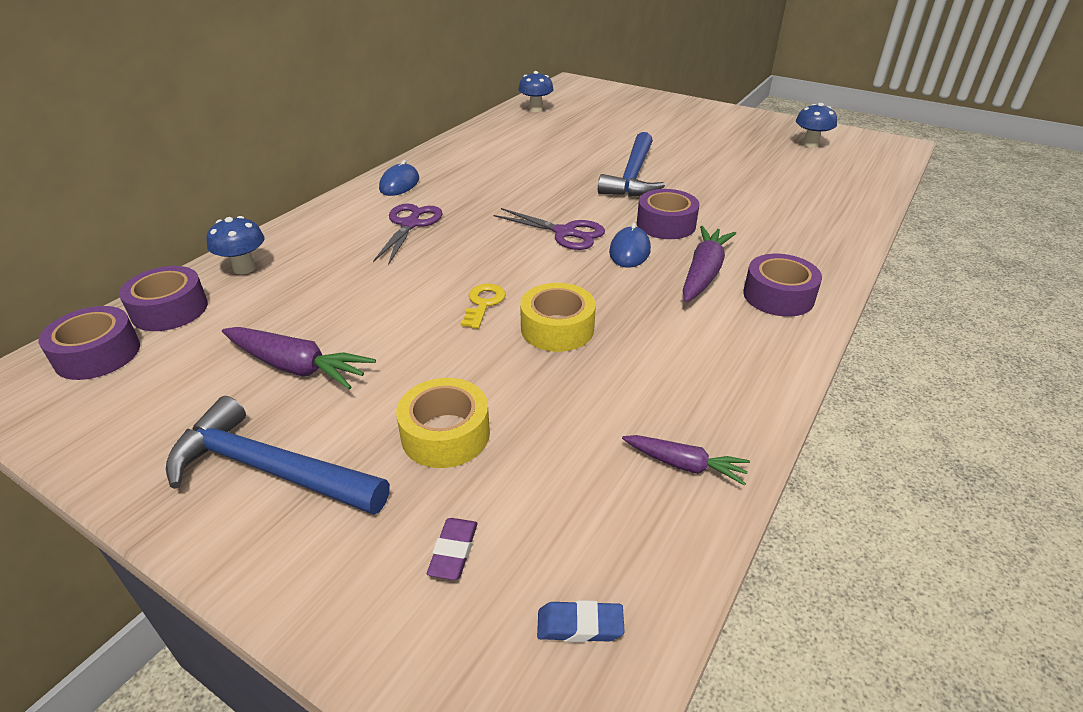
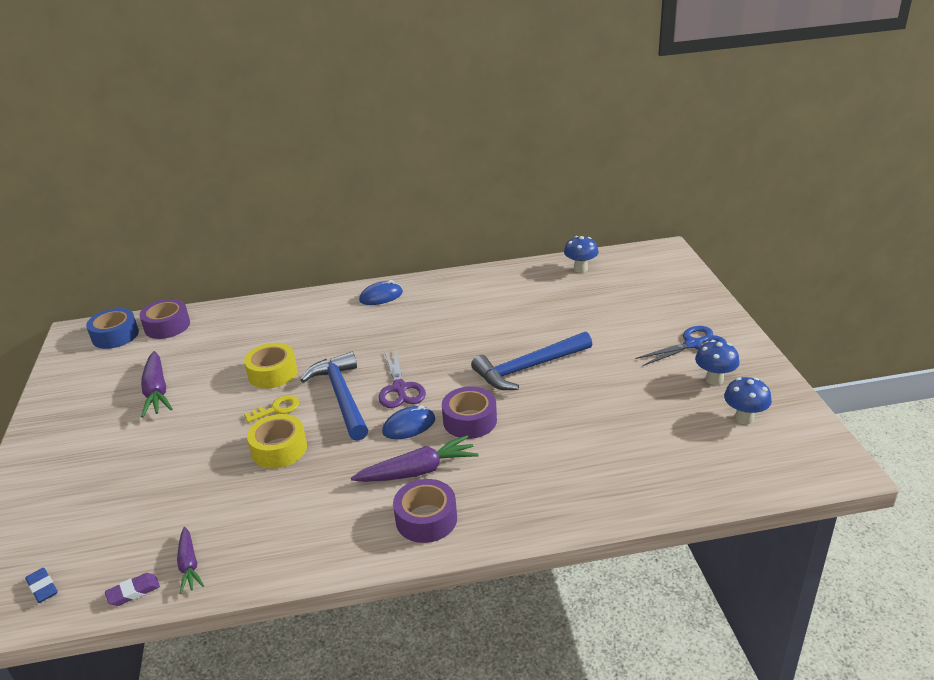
camera: 50 degrees right, 5 degrees down
(98, 354) = (115, 335): purple tape -> blue tape
(244, 268) = (225, 318): blue mushroom -> blue mushroom (714, 380)
(269, 470) = (76, 436): blue hammer -> blue hammer (341, 397)
(410, 224) = (335, 332): purple scissors -> none
(445, 434) = (144, 469): yellow tape -> yellow tape (273, 373)
(453, 552) = (63, 522): purple eraser -> purple eraser (133, 592)
(702, 122) = (693, 344): none -> blue scissors

